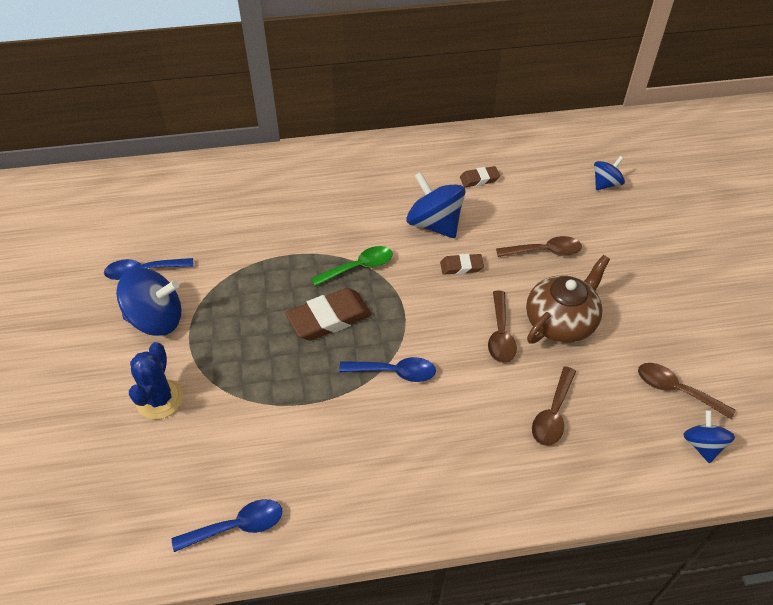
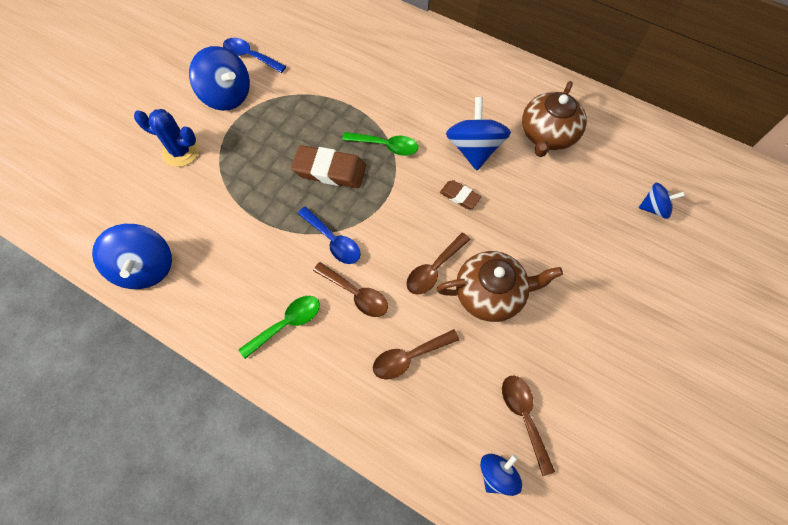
camera: 40 degrees right, 15 degrees up
(160, 399) = (181, 151): blue cactus -> blue cactus turned 60 degrees clockwise
(237, 526) = (146, 268): blue spoon -> blue spinning top
(427, 467) = (287, 323): none -> green spoon
(479, 179) = (547, 135): brown eraser -> brown teapot
(544, 251) = (537, 229): brown spoon -> brown spoon (356, 294)

